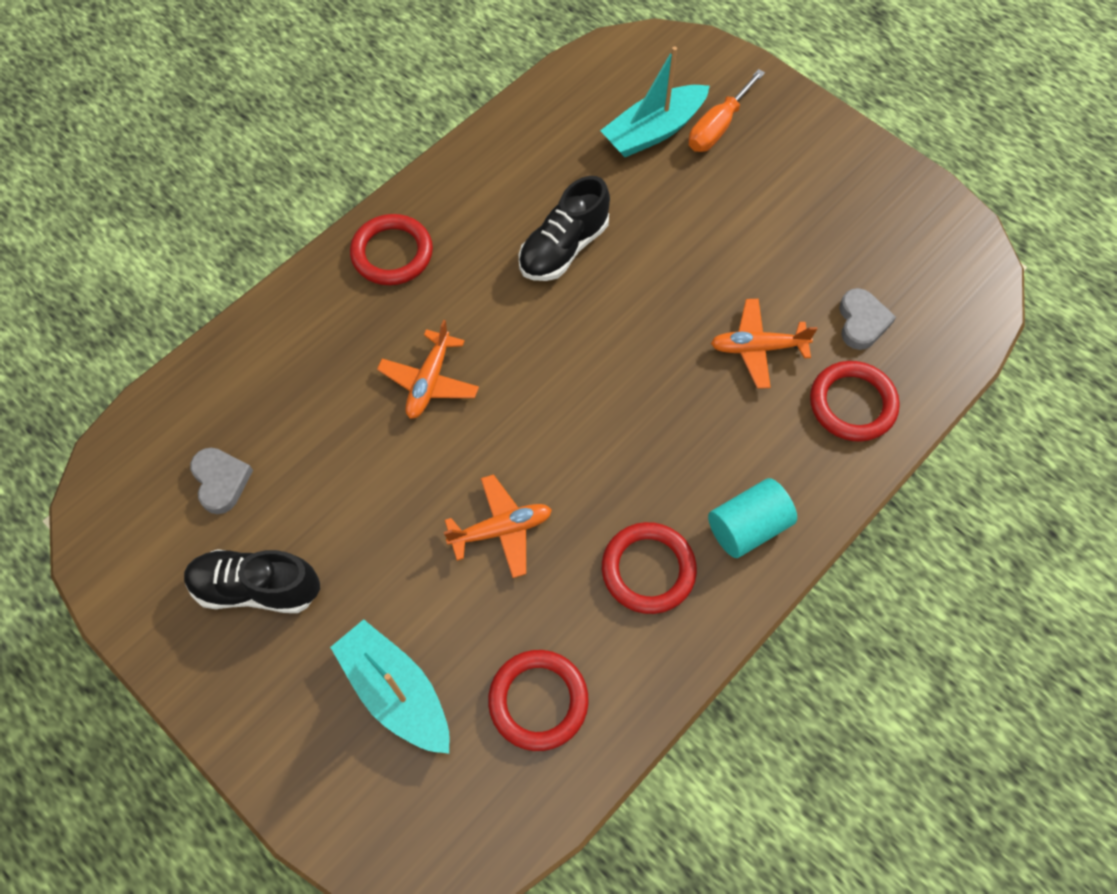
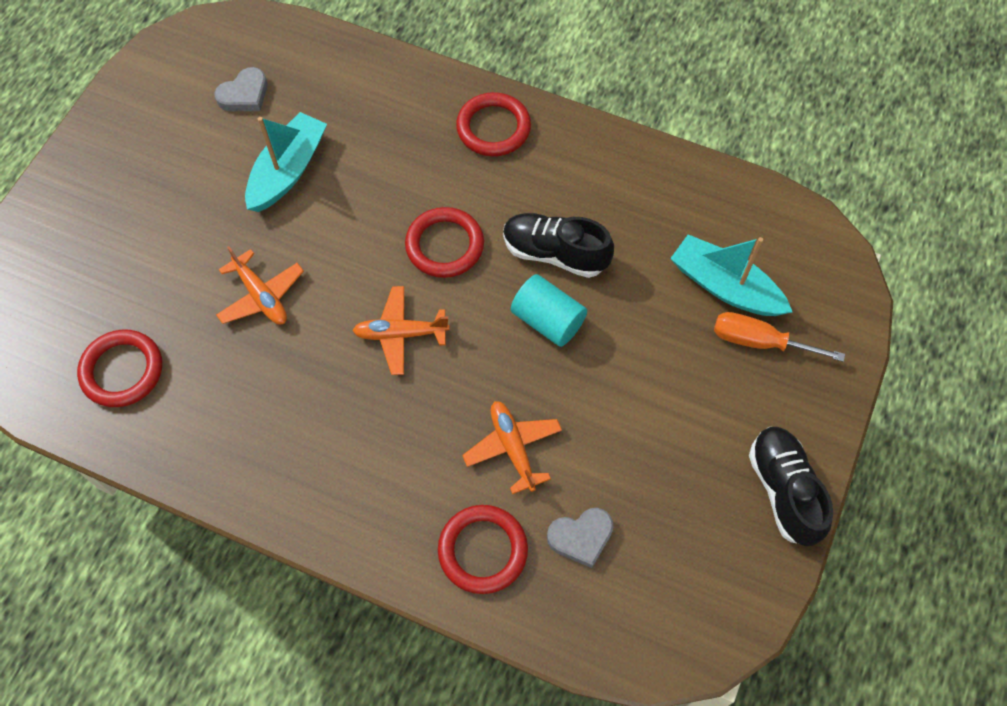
camera: 70 degrees right, 0 degrees up
(256, 588) = (165, 150): black shoe -> black shoe (784, 490)
(396, 692) = (106, 270): turquoise boat -> turquoise boat (288, 171)
(429, 381) = (380, 198): orange plane -> orange plane (400, 334)
(648, 570) = (257, 418): red ring -> red ring (444, 245)
(747, 527) = (322, 488): turquoise cylinder -> turquoise cylinder (548, 320)

